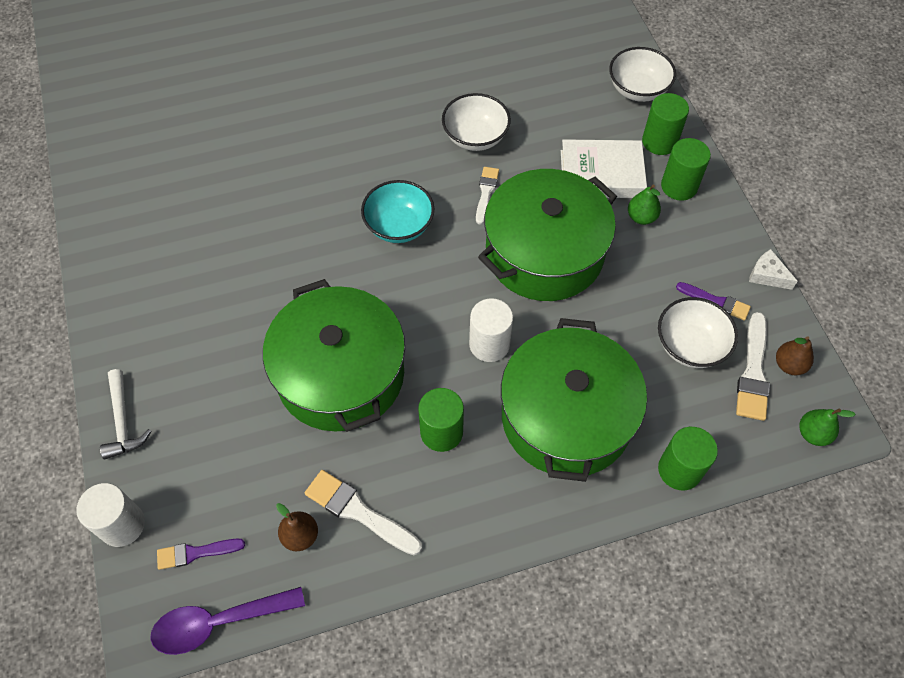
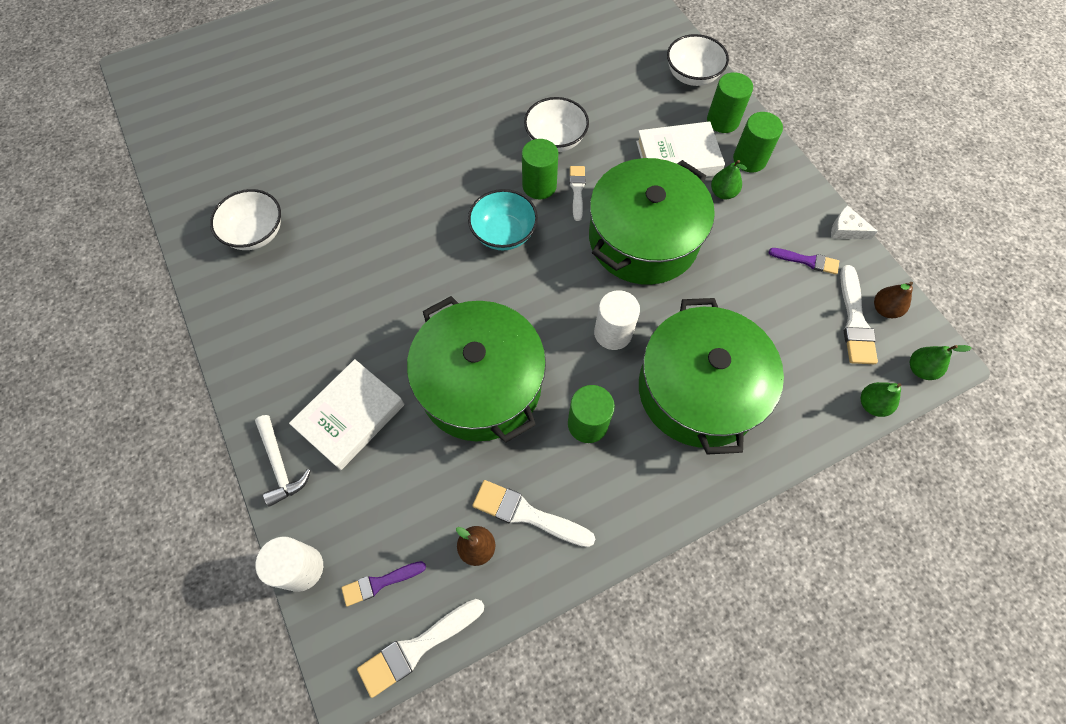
camera: 10 degrees left, 5 degrees up
(202, 385) = (350, 416): none -> white book
(218, 622) = (417, 647): purple spoon -> white brush
(679, 470) = (811, 422): green cylinder -> green cylinder (539, 186)
(690, 345) = (794, 305): white bowl -> white bowl (256, 233)
(750, 462) = (872, 404): none -> green pear

